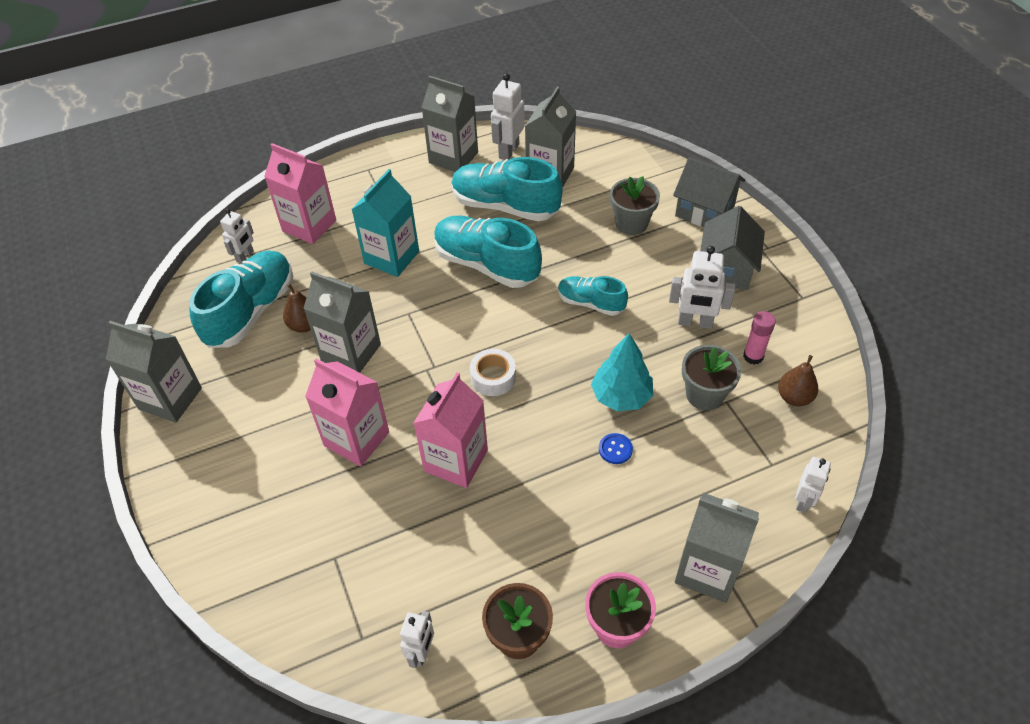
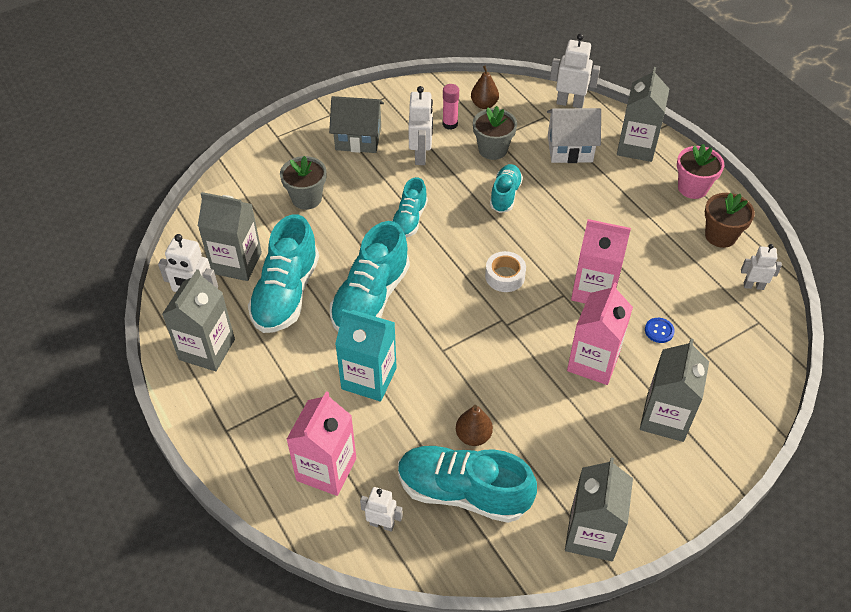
camera: 100 degrees left, 0 degrees up
(351, 352) = (499, 387): grey carton -> grey carton (665, 418)
(615, 449) = (555, 196): blue button -> blue button (659, 331)
(621, 396) = (505, 195): turquoise tree -> turquoise shoe
(704, 211) = (287, 151): grey house -> none
(704, 482) = (570, 149): none -> white house
(803, 501) = (570, 103): white robot -> white robot, size x1.55

